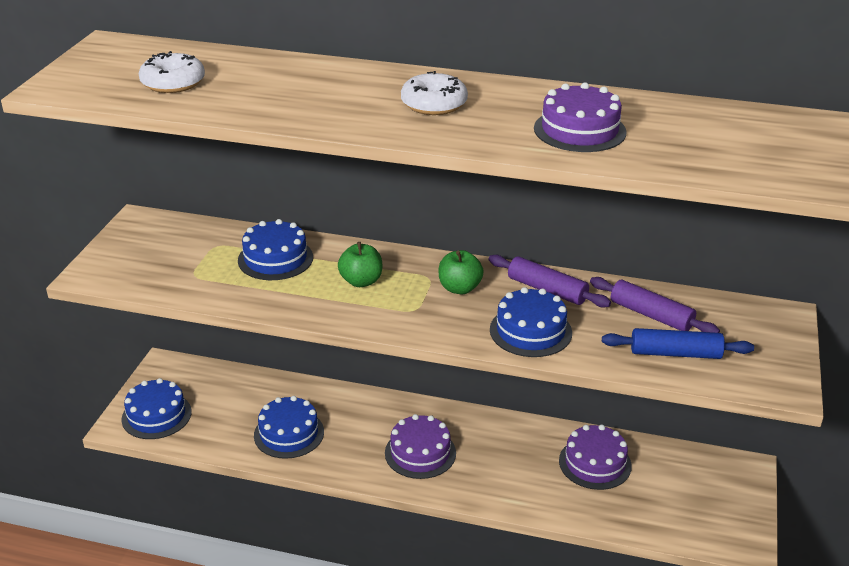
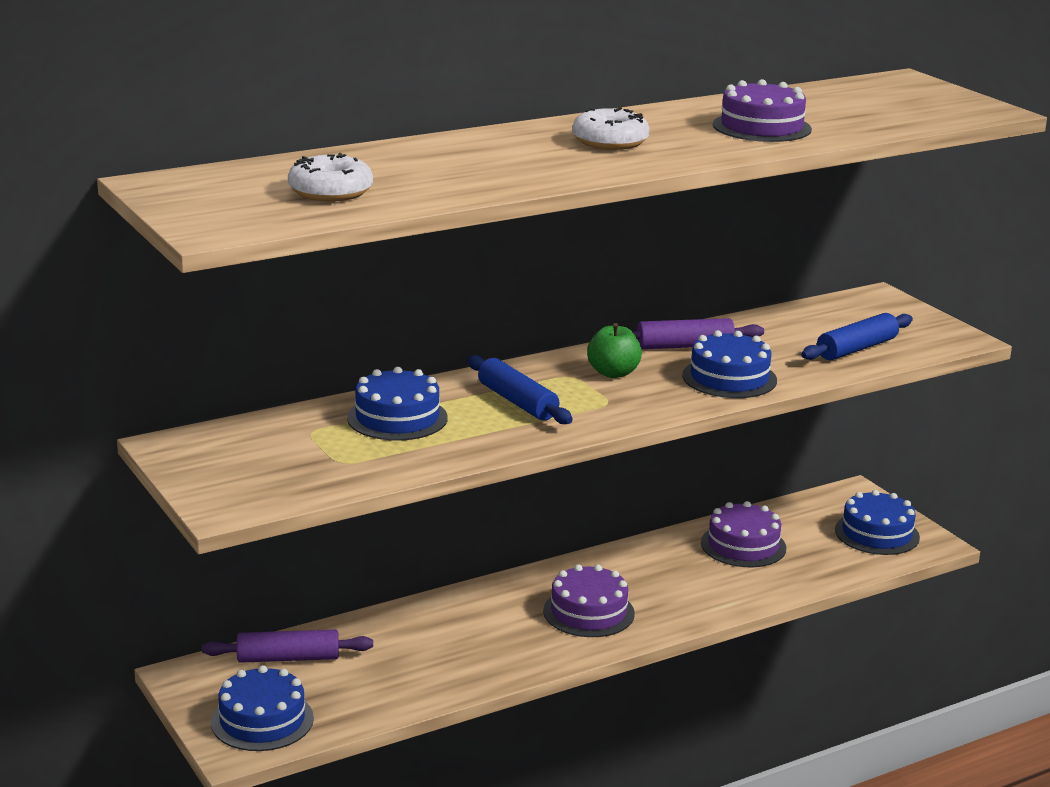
camera: 45 degrees left, 10 degrees down
(289, 433) = (437, 661): blue cake -> blue cake (877, 533)
(361, 281) = (517, 402): green apple -> blue rolling pin
(651, 315) = (793, 332): purple rolling pin -> purple rolling pin (288, 658)

